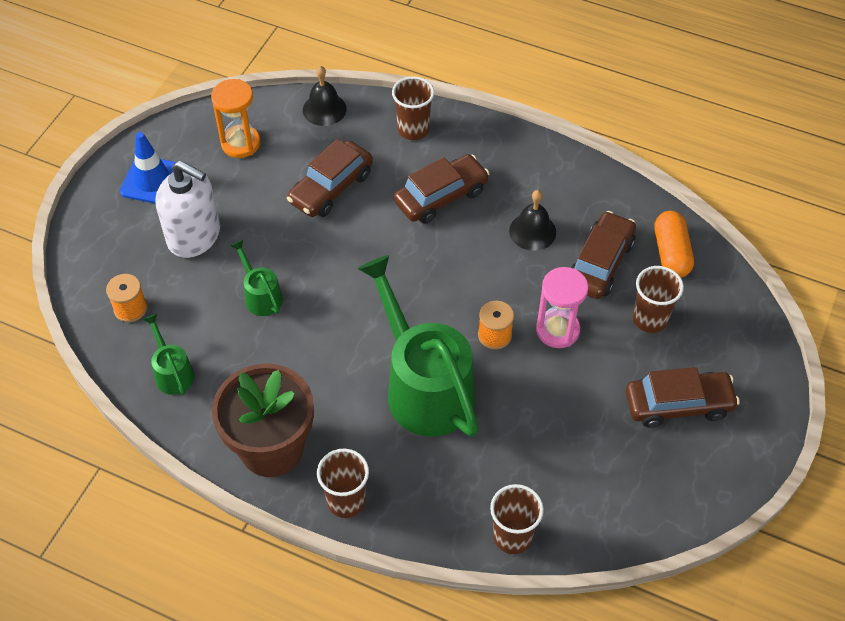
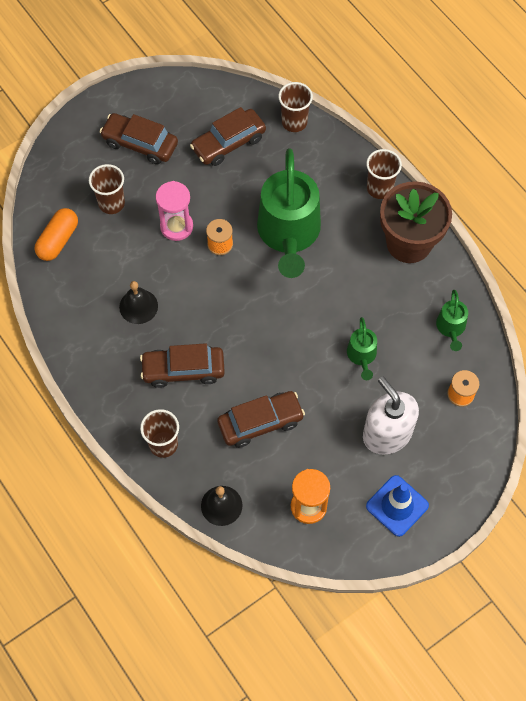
camera: 150 degrees left, 10 degrees up
(600, 263) = (111, 258): brown car -> brown car (228, 143)

